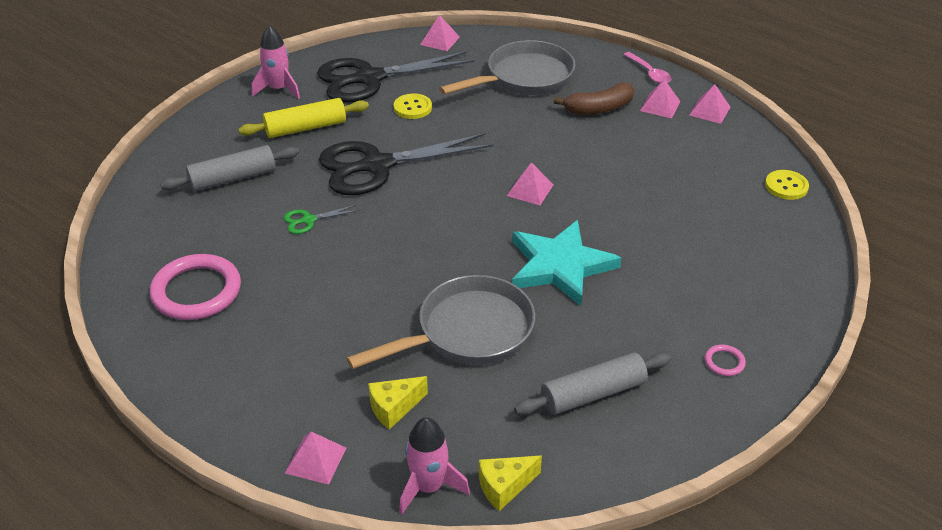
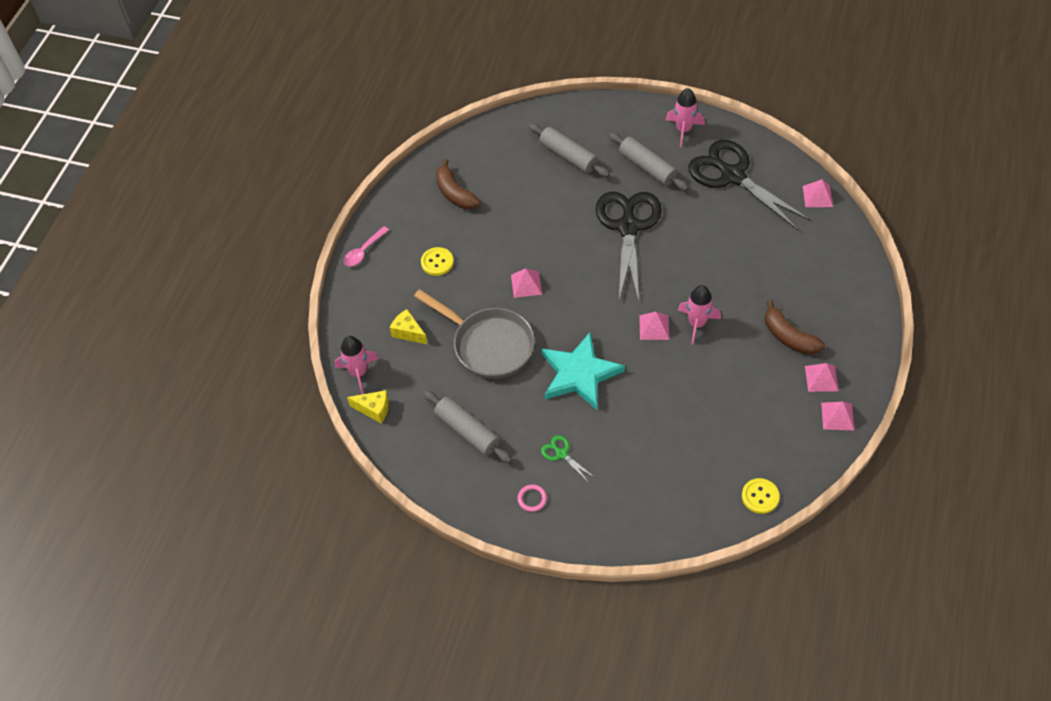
camera: 70 degrees right, 15 degrees up
(196, 291) = (455, 193): pink ring -> brown banana
(305, 128) = (647, 167): yellow rolling pin -> grey rolling pin
(308, 220) = (549, 216): green scissors -> green scissors (561, 454)
(315, 460) = (354, 312): pink pyramid -> pink pyramid (526, 284)
(377, 166) = (628, 227): black scissors -> black scissors turned 45 degrees clockwise
(412, 108) = (712, 217): yellow button -> yellow button (437, 262)
(504, 487) = (374, 409): yellow cheese -> yellow cheese turned 150 degrees clockwise
(524, 78) = (800, 272): grey pan -> none
(544, 160) = (697, 323): none -> pink rocket
(649, 73) = (868, 356): pink spoon -> pink spoon (363, 251)

